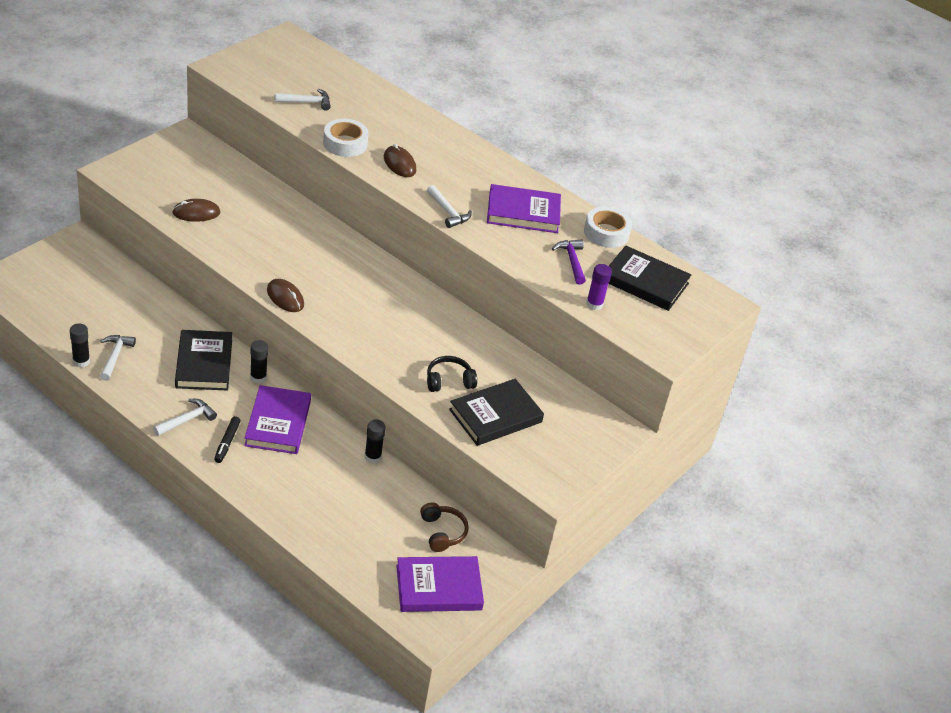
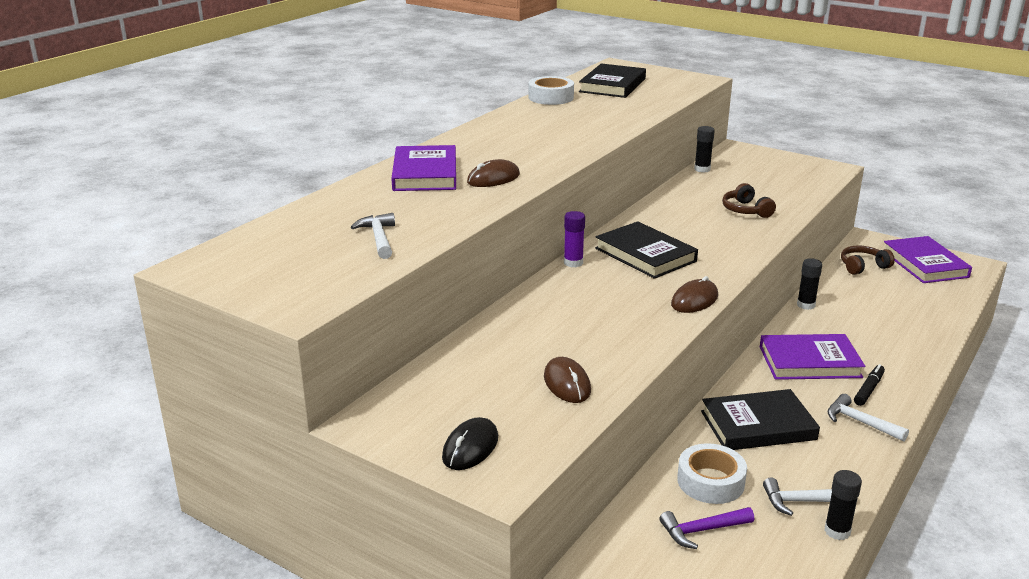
camera: 90 degrees left, 15 degrees down
(146, 166) = (470, 447): none -> black mouse
(227, 443) = (868, 389): black marker -> black marker turned 60 degrees counterclockwise
(258, 377) = (750, 383): black glue stick -> black glue stick (702, 169)
(345, 143) = (467, 208): white tape -> white tape (710, 481)
(448, 212) = (570, 153): white hammer -> none
(449, 381) = (746, 210): black headphones -> brown headphones
(495, 416) = (771, 190): black book -> black book (645, 255)
(523, 212) = (544, 125): purple book -> purple book (425, 174)
(572, 261) = (606, 107): purple hammer -> purple hammer (701, 531)
(594, 304) = (662, 99): purple glue stick -> purple glue stick (573, 263)

